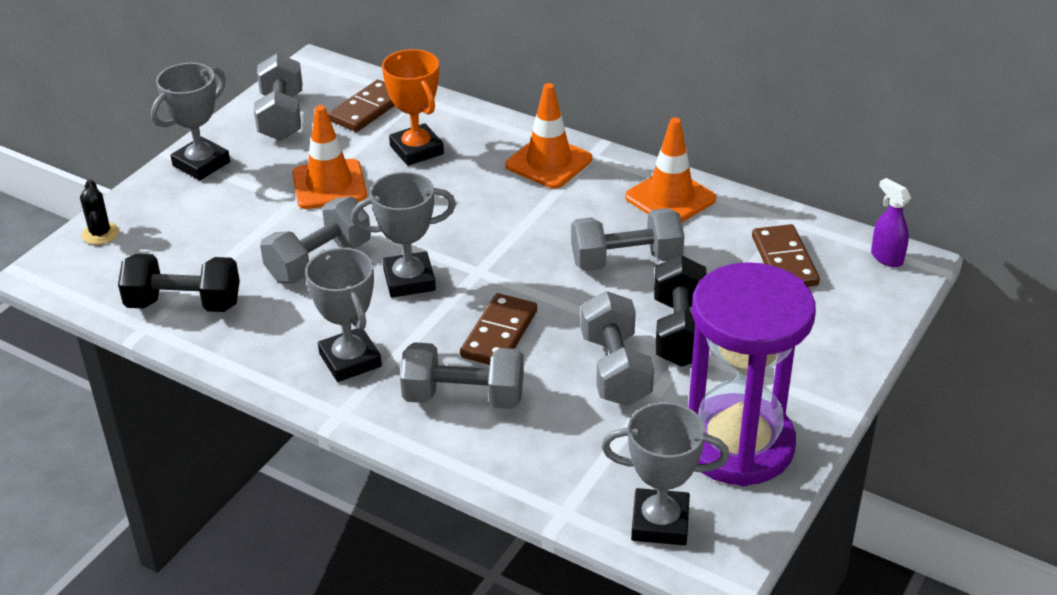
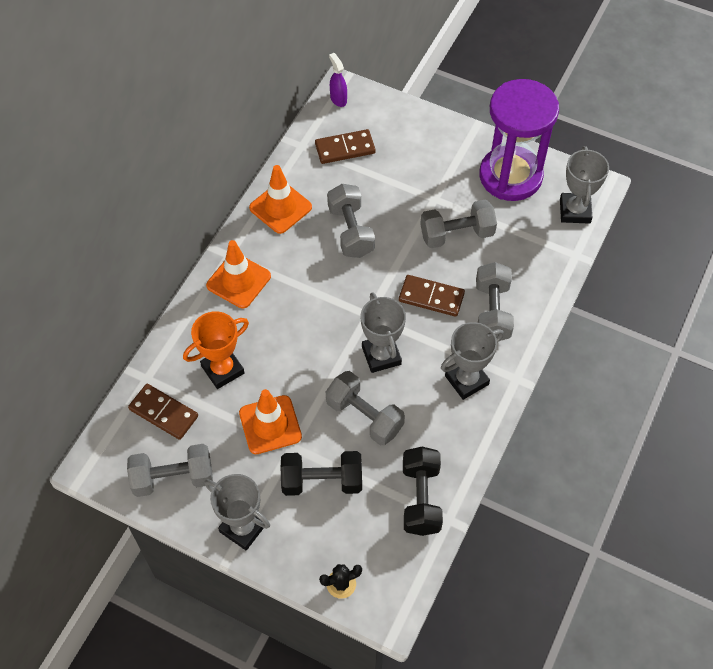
camera: 95 degrees left, 20 degrees up
(679, 332) = (418, 202): black dumbbell -> black dumbbell (322, 481)
(886, 257) = (338, 99): purple spray bottle -> purple spray bottle turned 105 degrees clockwise

